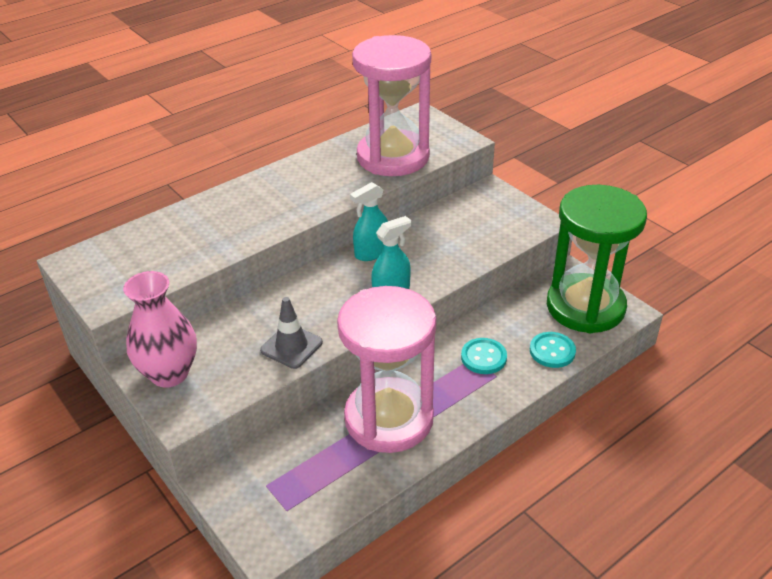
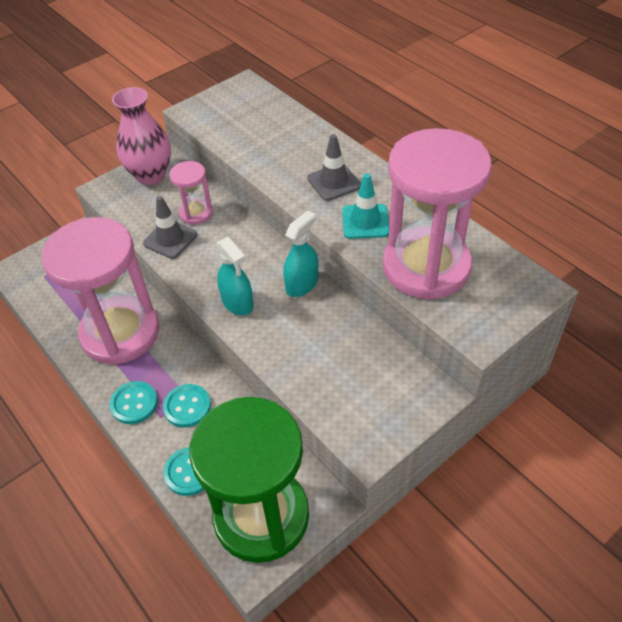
camera: 90 degrees right, 10 degrees up
(253, 329) = (196, 213): none -> pink hourglass
(274, 199) = (334, 182): none -> grey traffic cone
(334, 183) = (365, 222): none -> turquoise traffic cone
(372, 252) = (302, 284): turquoise spray bottle -> turquoise spray bottle turned 75 degrees clockwise
(481, 396) = (134, 403): none -> turquoise button

